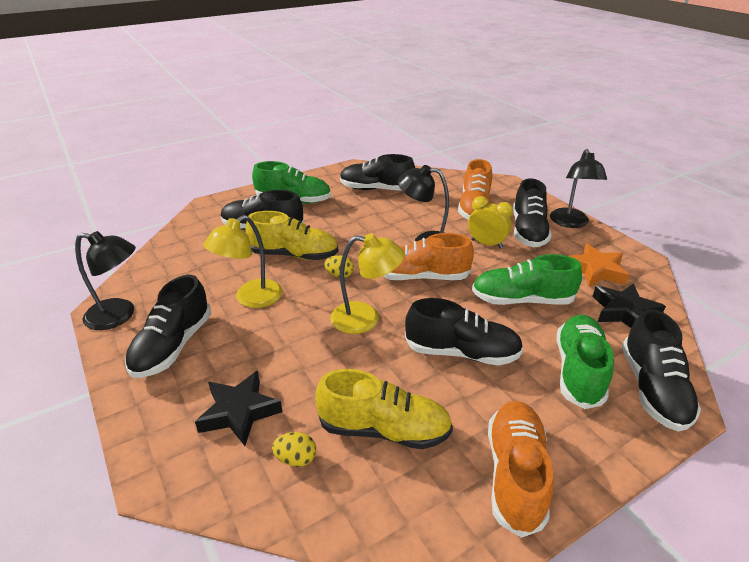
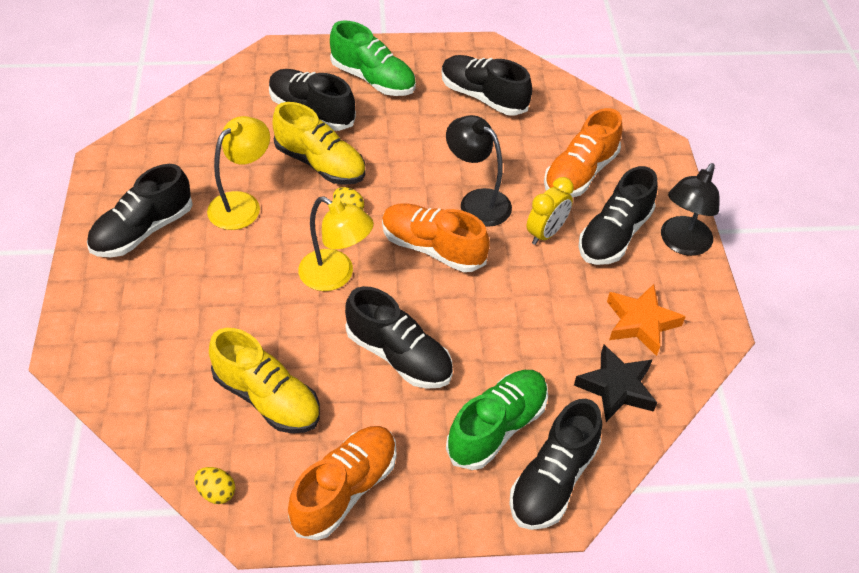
camera: 25 degrees right, 15 degrees up
(119, 316) = (114, 175): black lamp -> none
(239, 412) = (160, 325): black star -> none
(251, 299) = (242, 204): yellow lamp -> yellow lamp turned 150 degrees clockwise
(296, 459) = (179, 389): yellow egg -> yellow egg (217, 492)
(486, 244) = (546, 233): yellow clock -> yellow clock turned 75 degrees clockwise
(522, 300) = (516, 324): green shoe -> none

